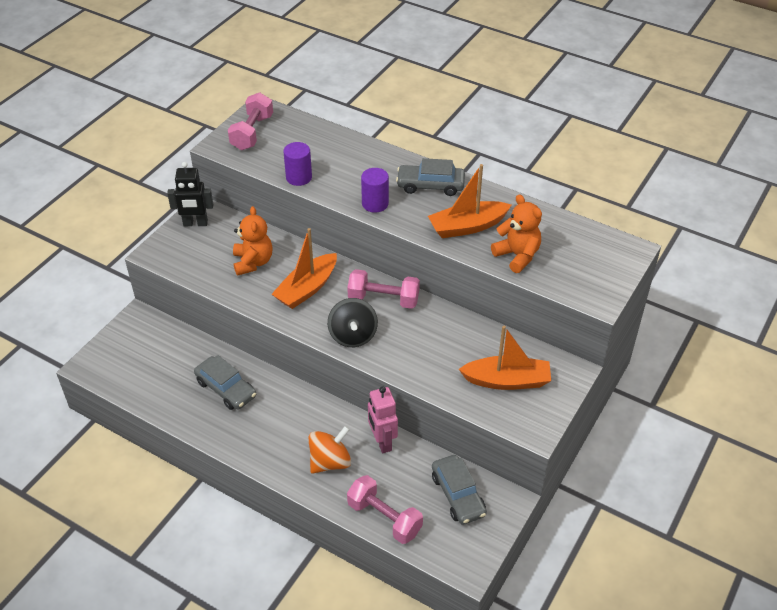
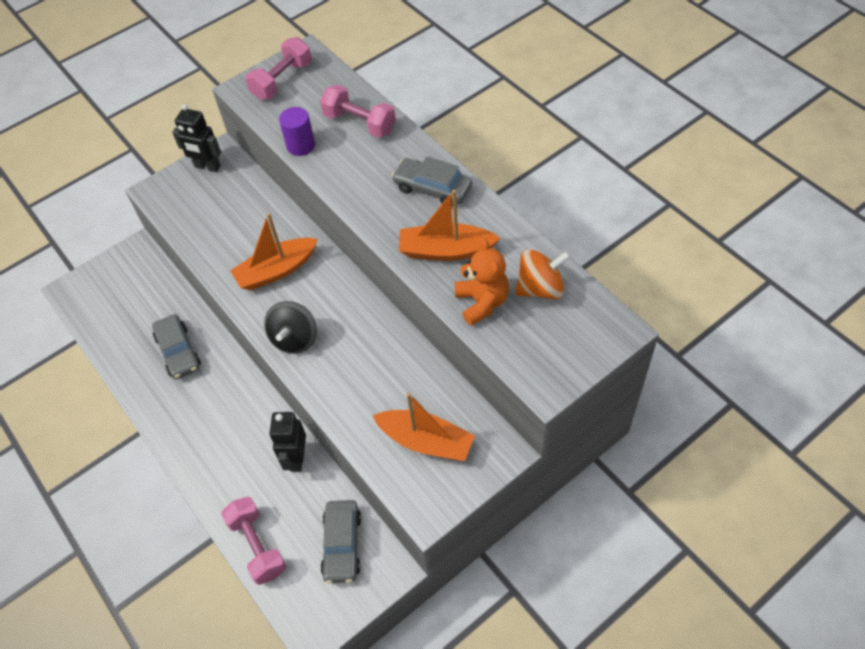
camera: 25 degrees right, 10 degrees up
(253, 262) = (240, 226): orange teddy bear -> none
(330, 462) = (236, 464): orange spinning top -> orange spinning top (540, 288)
(375, 204) = (362, 197): purple cylinder -> none
(382, 442) = (296, 458): pink robot -> black robot
(383, 299) = (346, 304): pink dumbbell -> pink dumbbell (360, 123)

